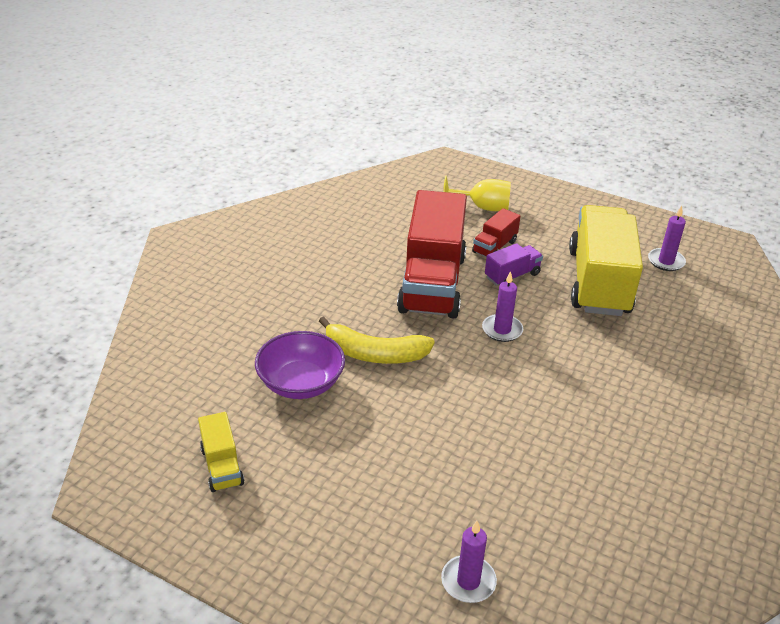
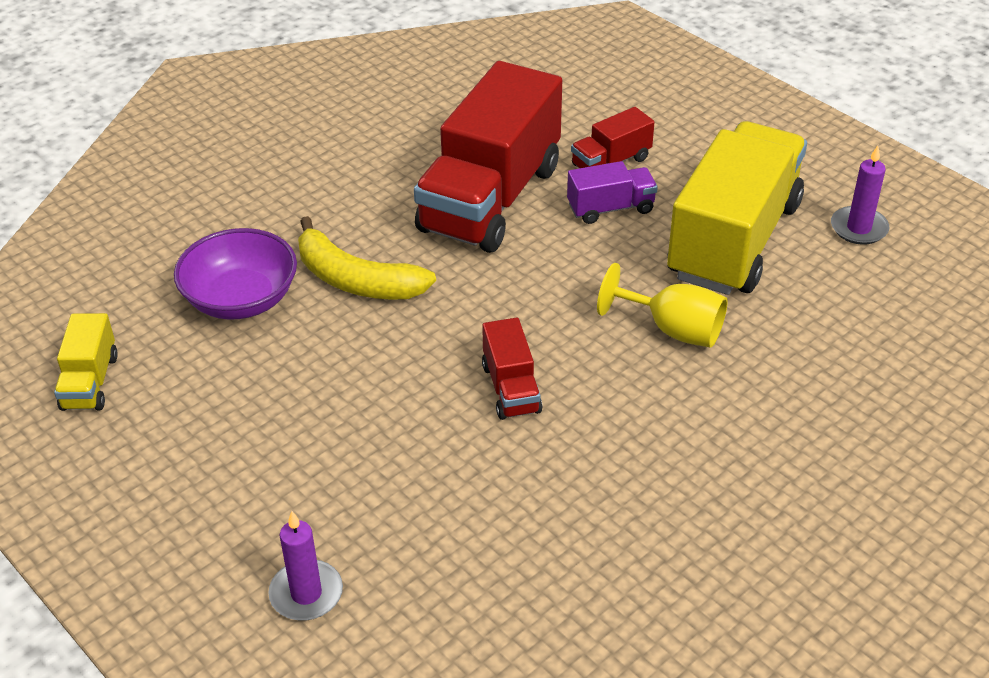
camera: 20 degrees right, 5 degrees up
(483, 207) = (629, 101): yellow goblet -> yellow goblet (673, 330)
(502, 330) = (549, 282): purple candle -> none
(520, 405) = (511, 388): none -> red truck

